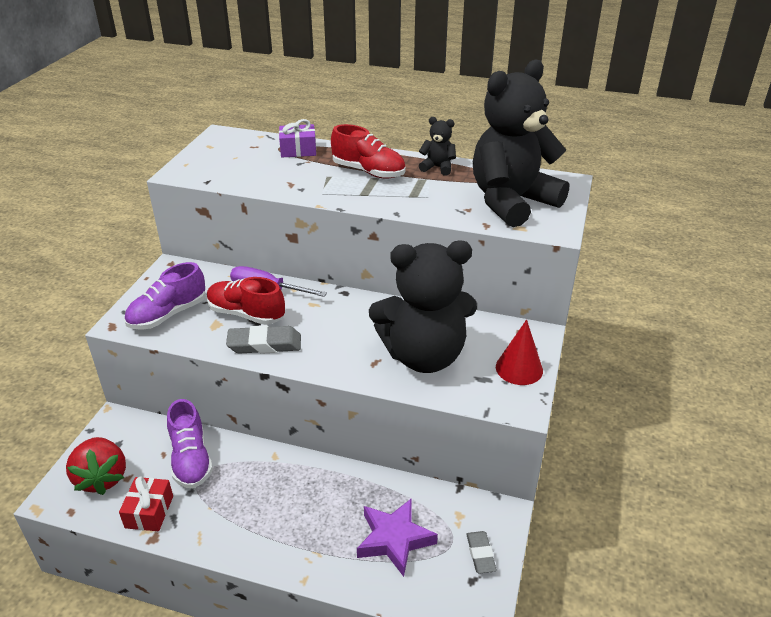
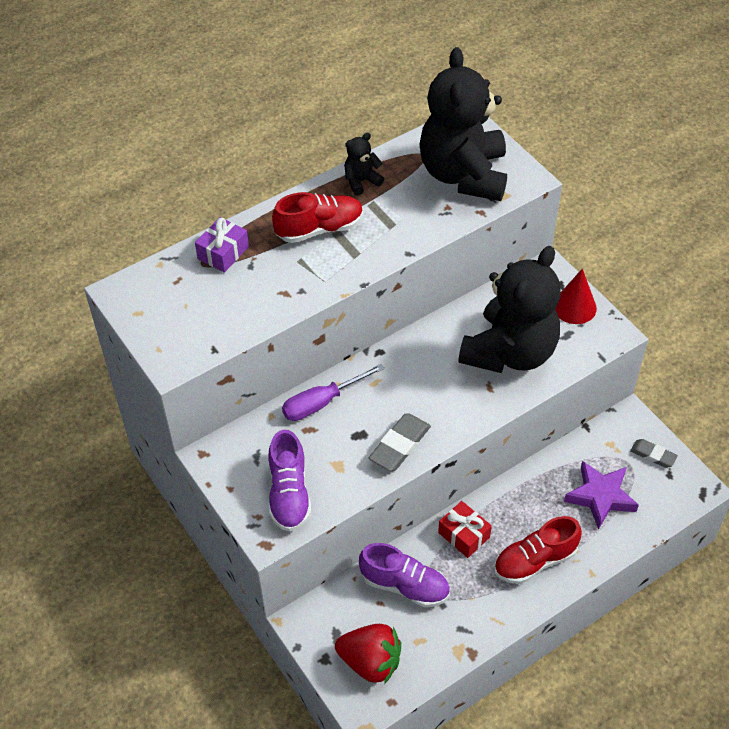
camera: 50 degrees left, 15 degrees up
(149, 512) = (440, 643): red gift -> red gift (464, 535)
(246, 314) = (344, 436): red shoe -> red shoe (535, 561)

